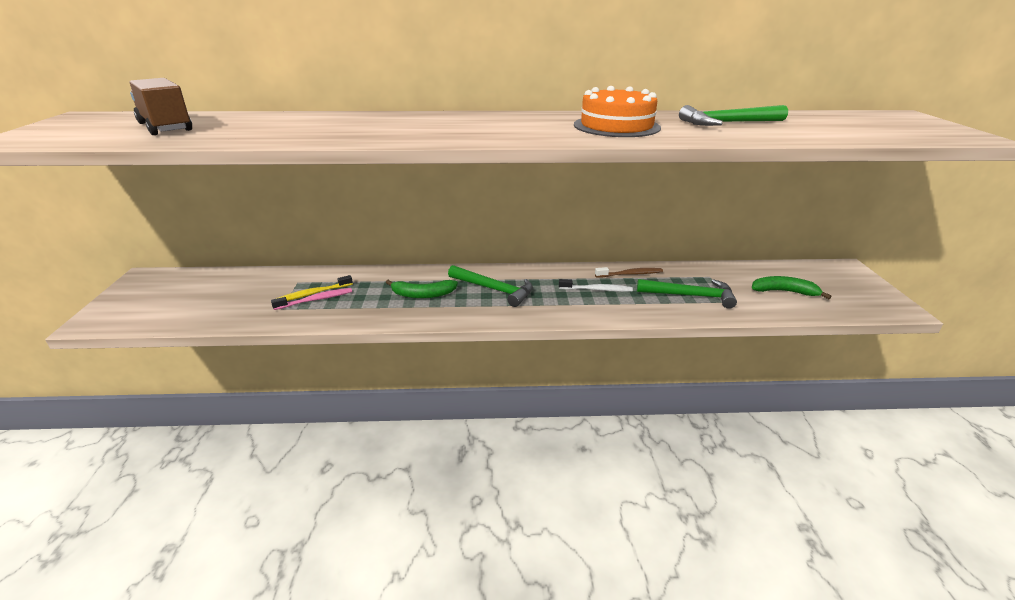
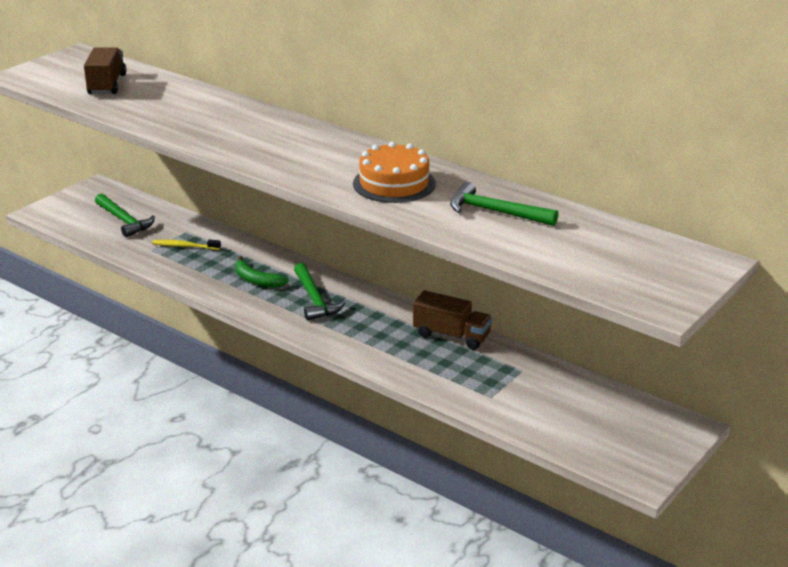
camera: 40 degrees right, 0 degrees up
(315, 300) = (180, 252): pink toothbrush -> none
(597, 290) = (396, 336): white toothbrush -> none
(630, 274) = (451, 336): brown toothbrush -> brown truck
(690, 296) = (466, 377): green hammer -> green hammer (124, 221)
(783, 291) = (563, 414): green banana -> none

